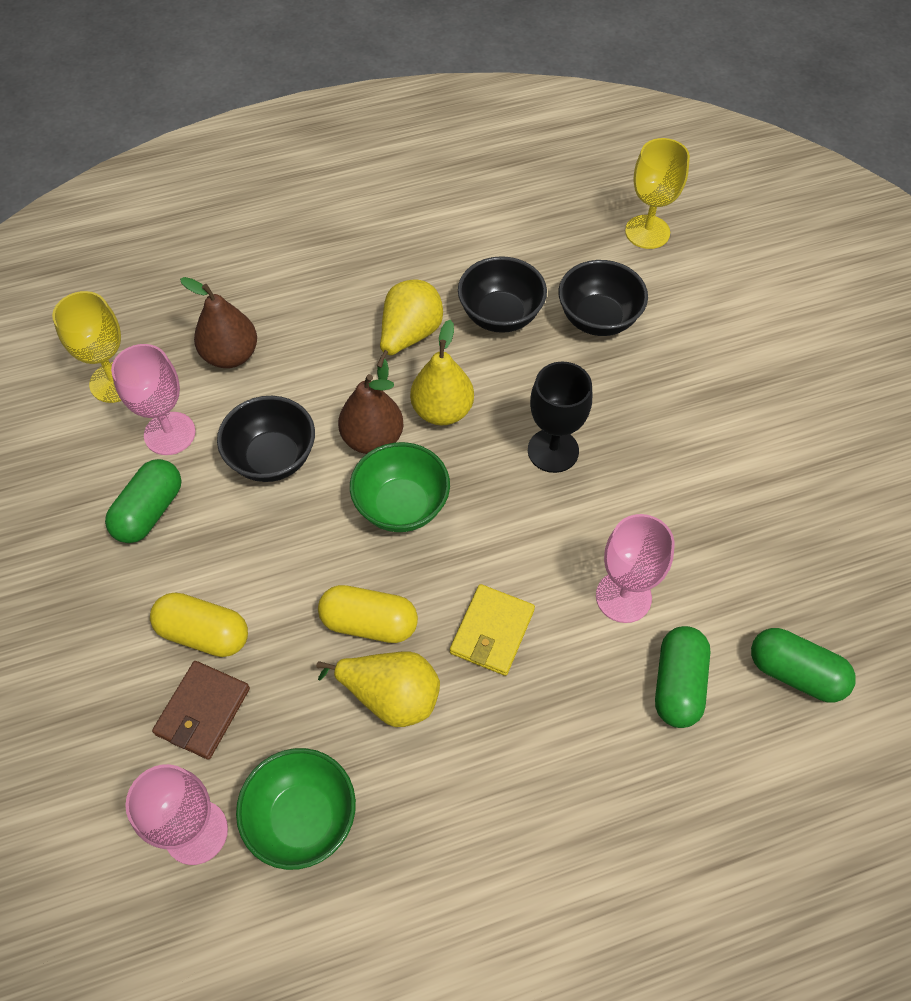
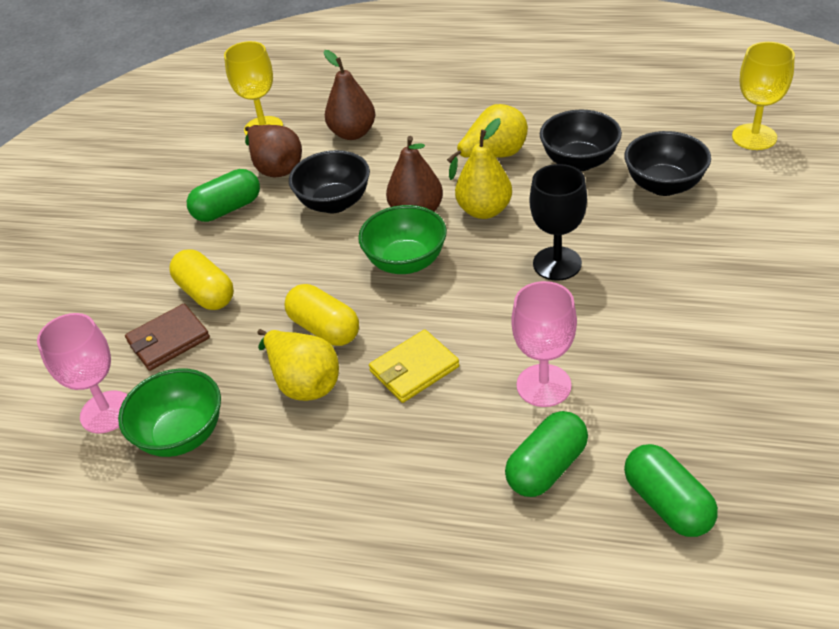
camera: 35 degrees right, 15 degrees down
(169, 433) = (276, 167): pink goblet -> brown pear

